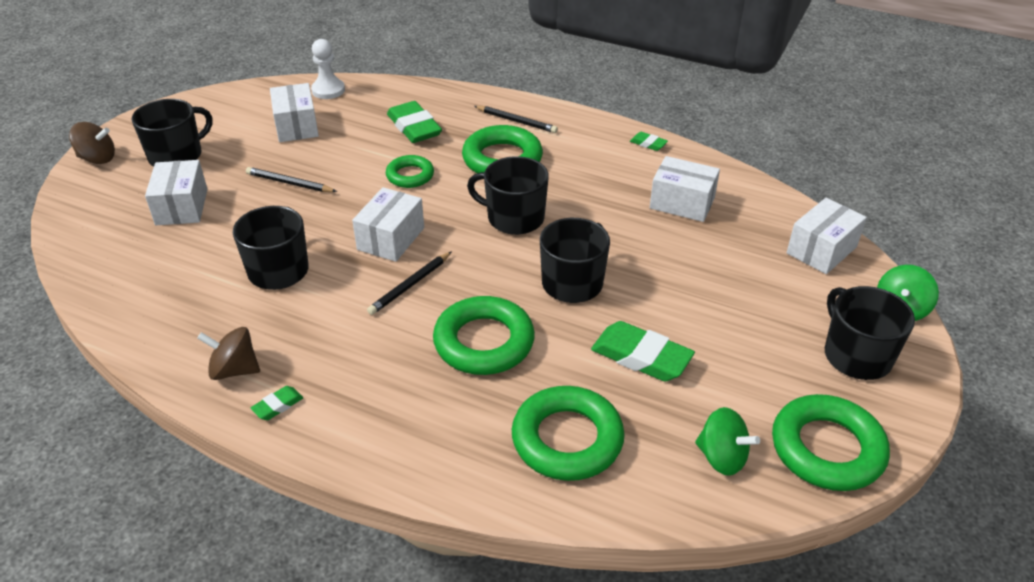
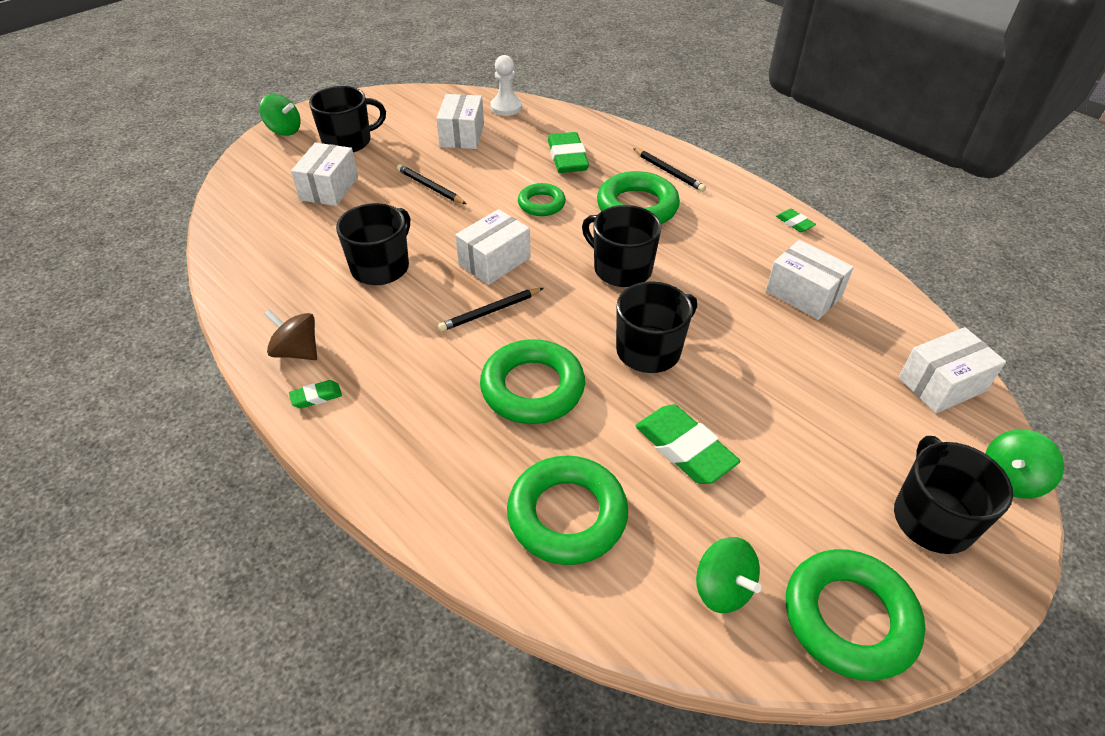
camera: 20 degrees right, 5 degrees up
(98, 158) = (284, 130): brown spinning top -> green spinning top

